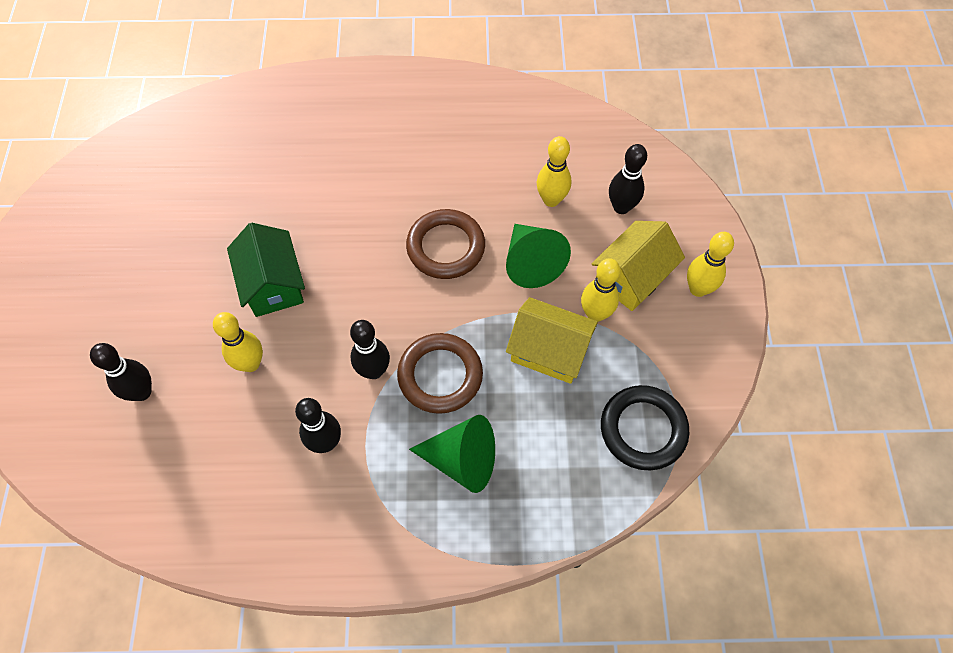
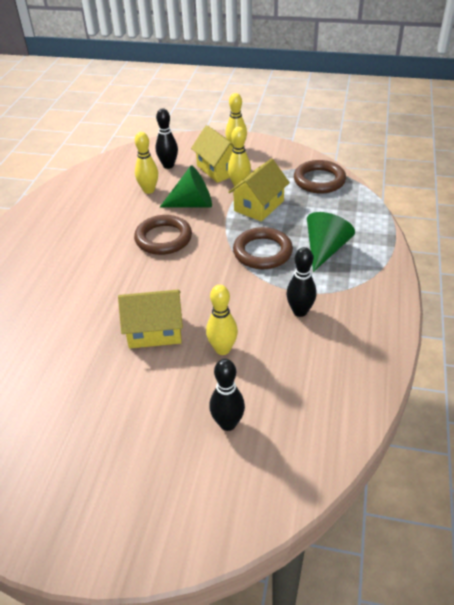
camera: 75 degrees left, 20 degrees down
(273, 284) = (155, 331): green house -> yellow house
(374, 370) = (249, 282): black bowling pin -> none
(643, 429) = (319, 180): black ring -> brown ring

